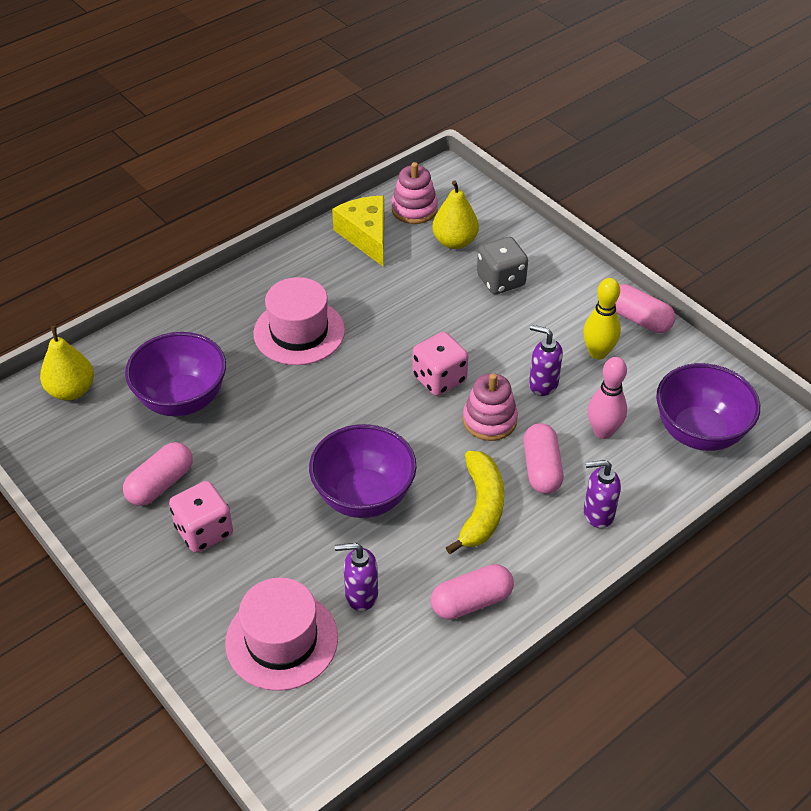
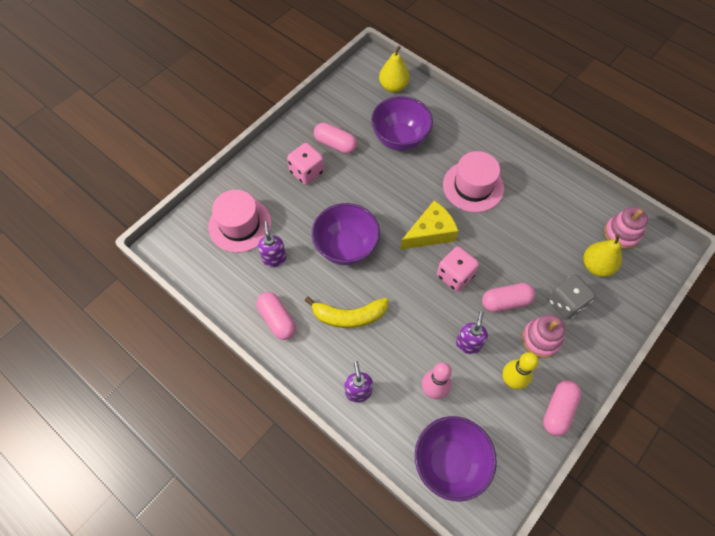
camera: 80 degrees right, 15 degrees up
(366, 236) = (579, 208): yellow cheese -> yellow cheese (430, 233)
(489, 420) = (425, 312): pink stacking toy -> pink stacking toy (540, 339)
(541, 468) = (390, 350): pink capsule -> pink capsule (506, 302)

